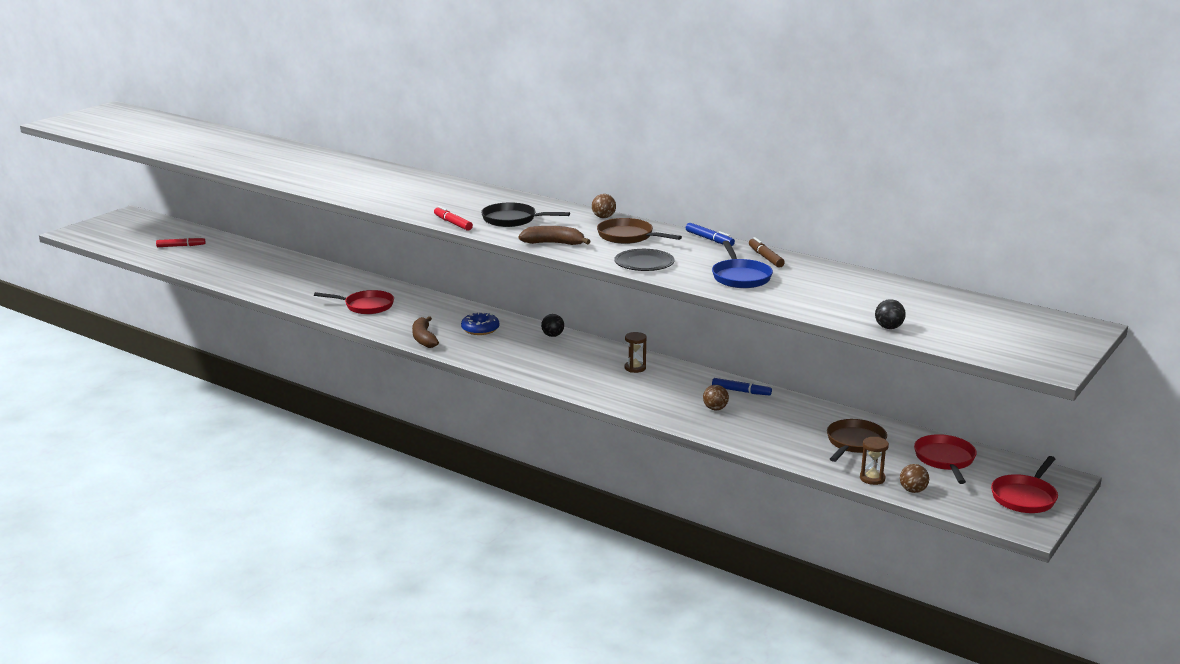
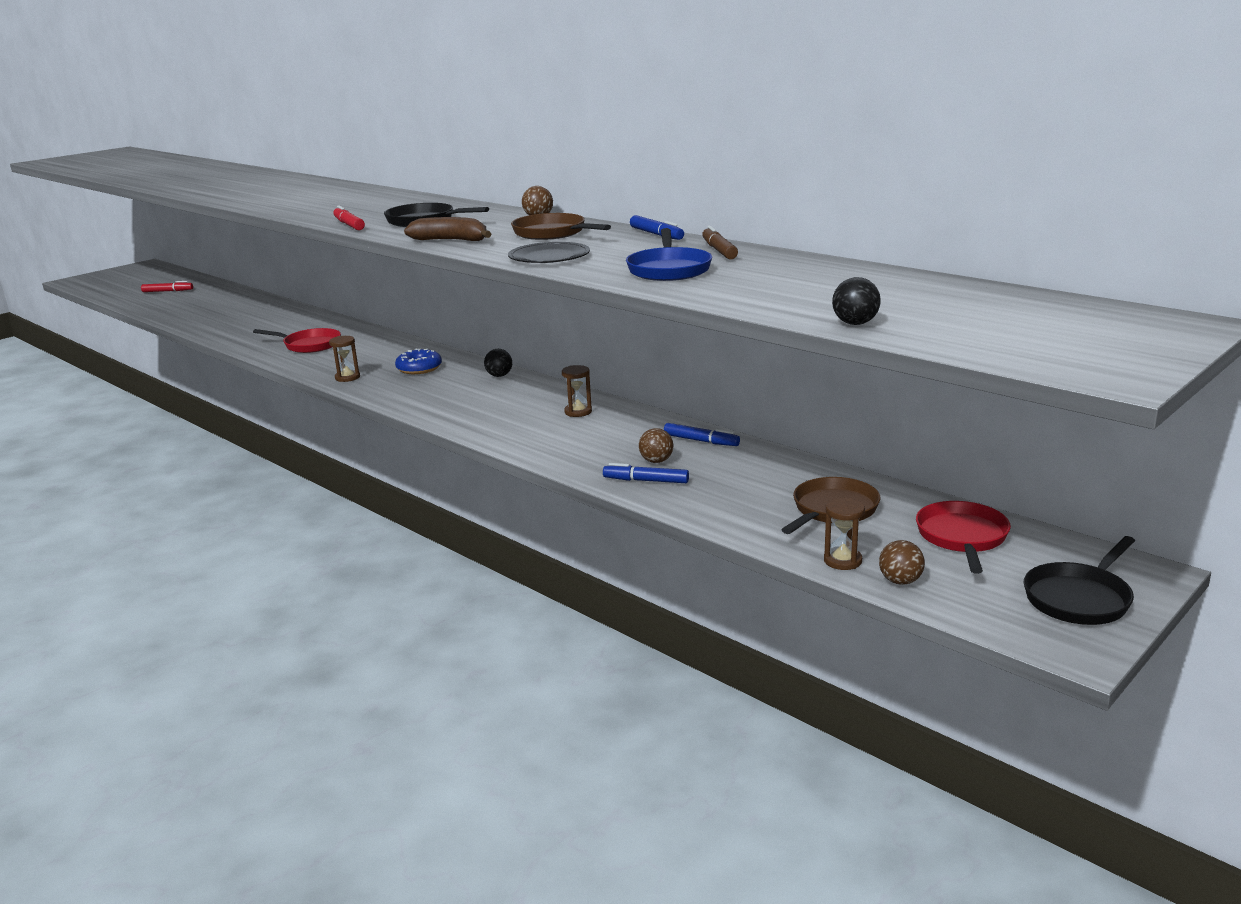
camera: 10 degrees right, 0 degrees up
(424, 339) = (347, 377): brown banana -> brown hourglass
(714, 424) = (646, 481): none -> blue marker
(1025, 497) = (1079, 598): red pan -> black pan

